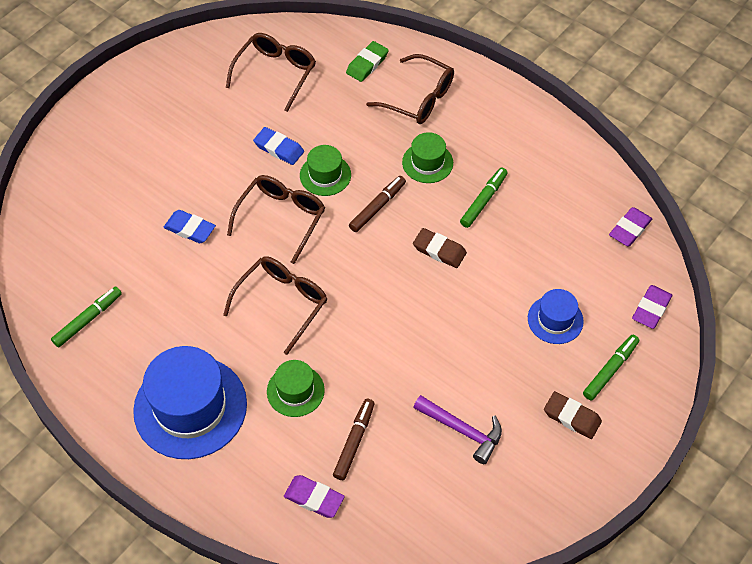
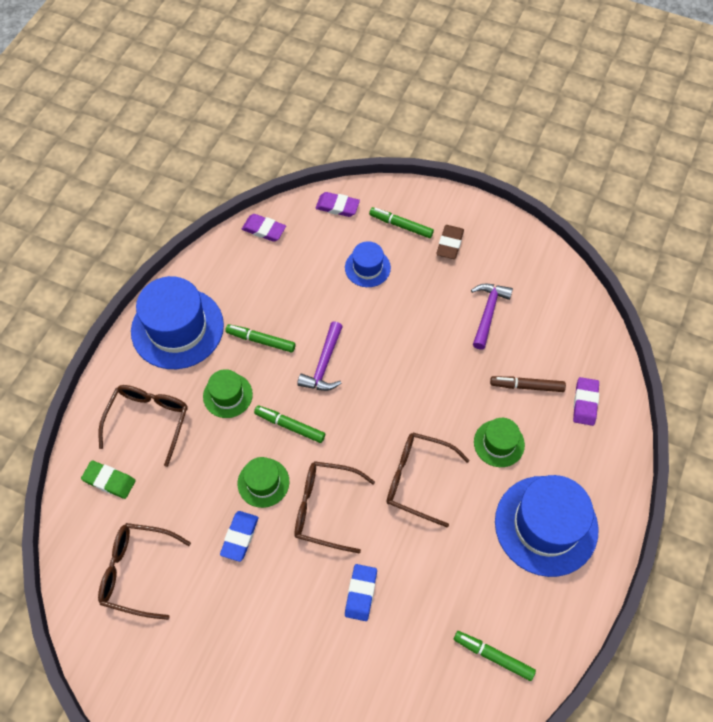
camera: 105 degrees left, 5 degrees up
(377, 207) = (290, 426): brown marker -> green marker
(439, 250) = (324, 364): brown eraser -> purple hammer
(517, 134) = (177, 328): none -> blue hat

